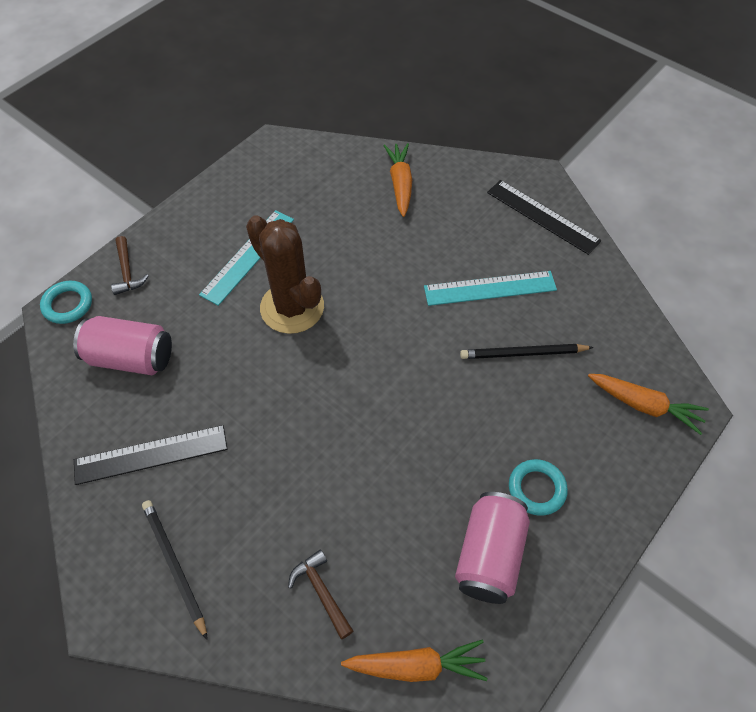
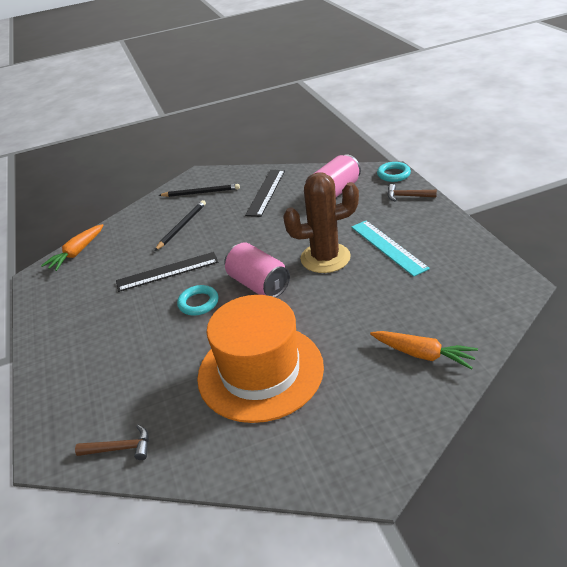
camera: 125 degrees right, 20 degrees down
(321, 591) = (141, 232): brown hammer -> brown hammer (120, 448)
(489, 555) = (89, 294): pink can -> pink can (258, 284)
(490, 288) = (260, 371): turquoise ruler -> orange hat
(523, 353) = (187, 366): black pencil -> black pencil (182, 226)
(536, 489) = (97, 330): turquoise ring -> turquoise ring (198, 303)
(542, 216) = (313, 453): black ruler -> black ruler (167, 272)
(644, 405) = (80, 421): orange carrot -> none

